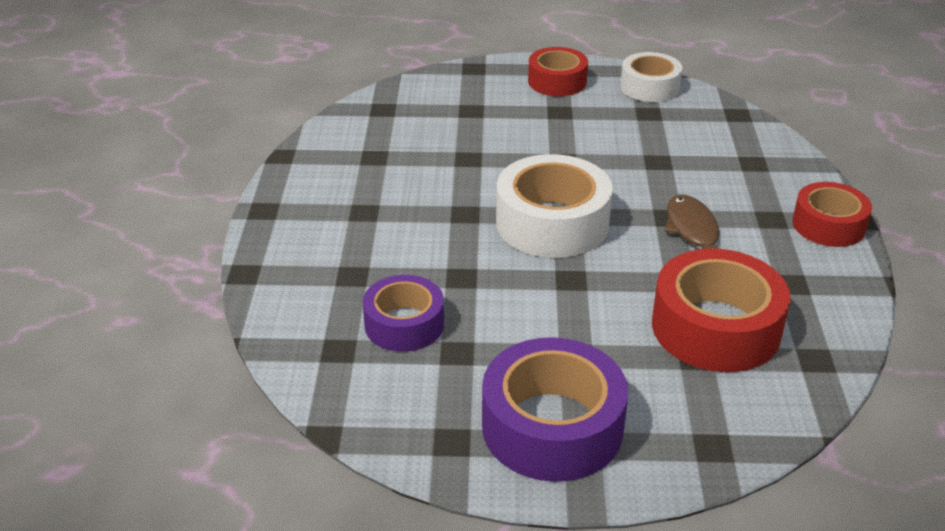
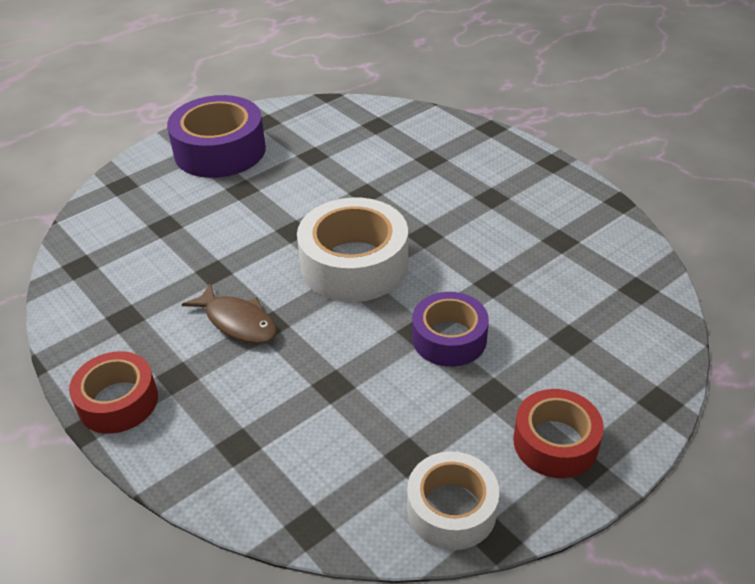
camera: 140 degrees right, 5 degrees up
(404, 324) = (361, 152): purple tape -> purple tape (449, 338)
(715, 327) = (164, 251): red tape -> none

